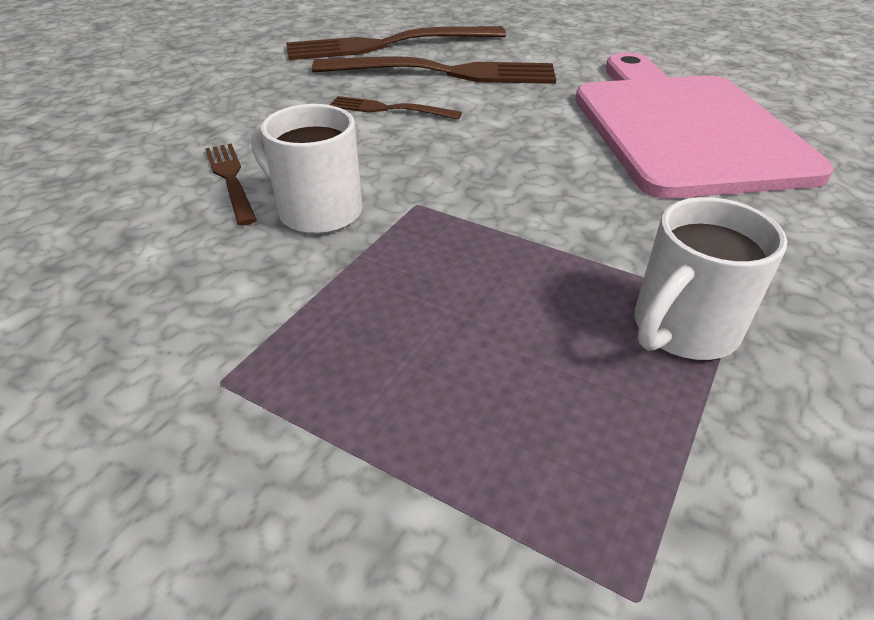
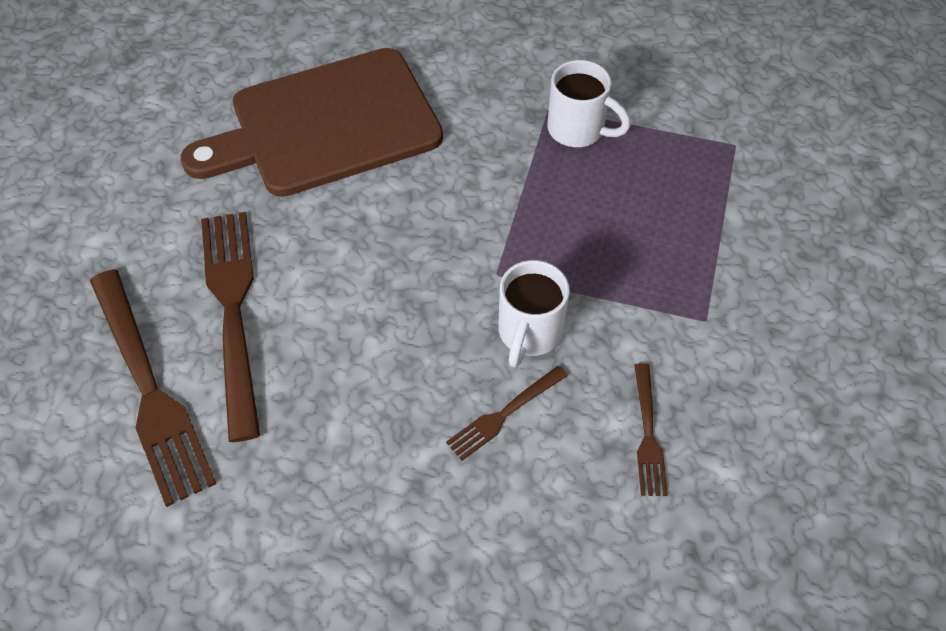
camera: 105 degrees left, 15 degrees up
(388, 109) = (336, 337): brown fork -> brown fork (648, 435)
(682, 128) = (327, 125): pink cutting board -> brown cutting board

